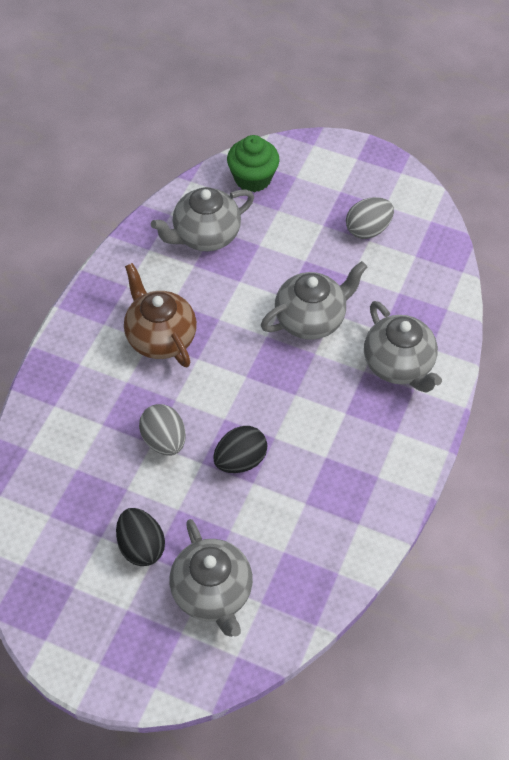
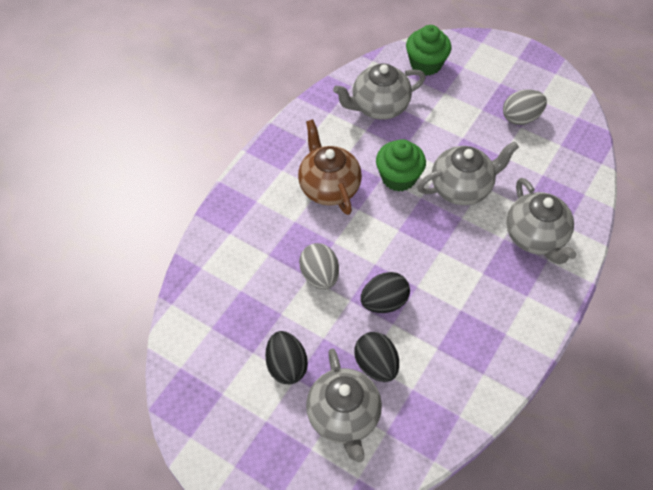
camera: 10 degrees right, 0 degrees up
(238, 316) = (398, 177): none -> green cupcake
(240, 531) = (376, 365): none -> black egg

